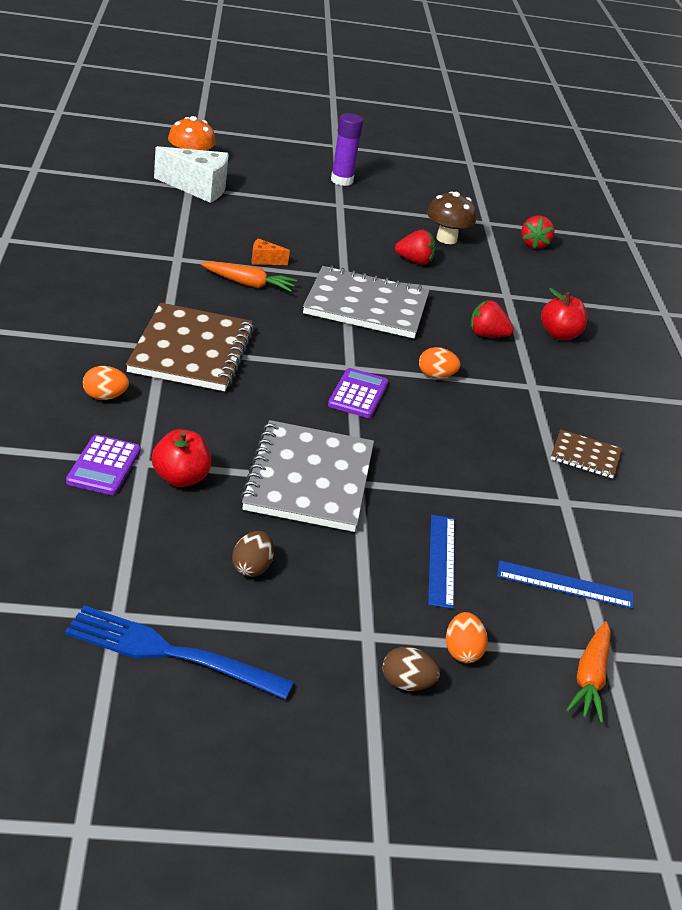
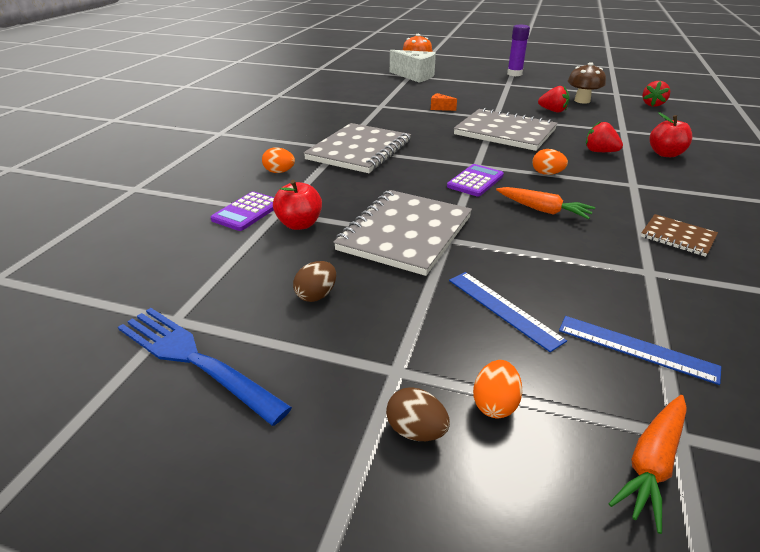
camera: 25 degrees right, 0 degrees up
(191, 351) = (359, 150): brown notebook -> grey notebook
(248, 284) = (422, 119): orange carrot -> orange carrot (543, 210)
(441, 560) = (503, 309): blue ruler -> blue ruler turned 60 degrees counterclockwise

